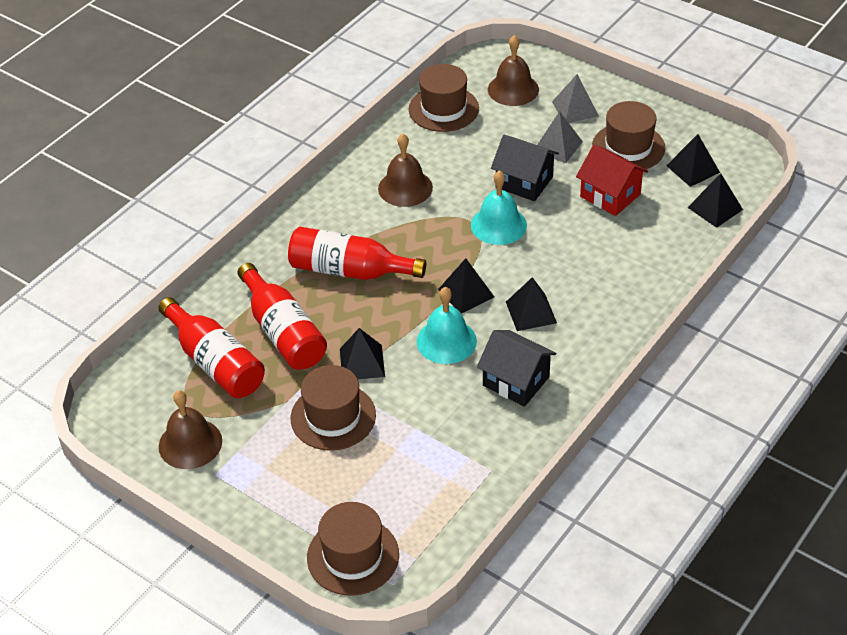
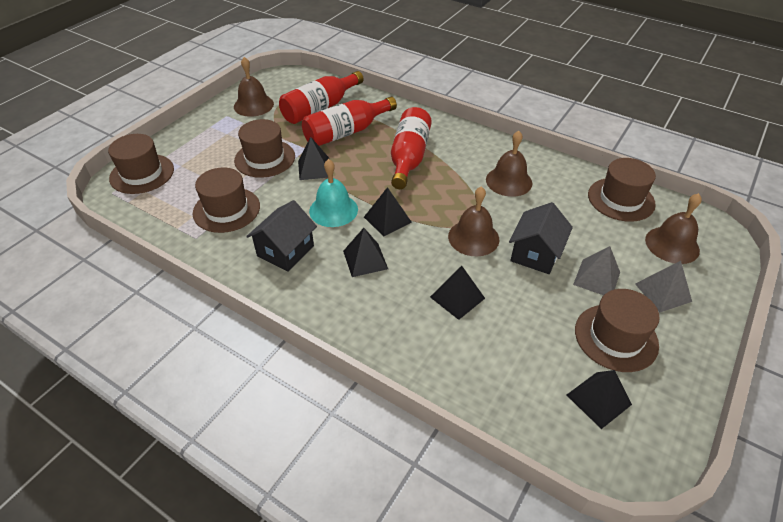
camera: 85 degrees right, 0 degrees up
(439, 446) = (226, 209): none -> brown hat
(498, 225) = (473, 237): turquoise bell -> brown bell
(610, 195) = (532, 319): red house -> none
(715, 208) = (534, 419): black pyramid -> black pyramid (457, 297)

